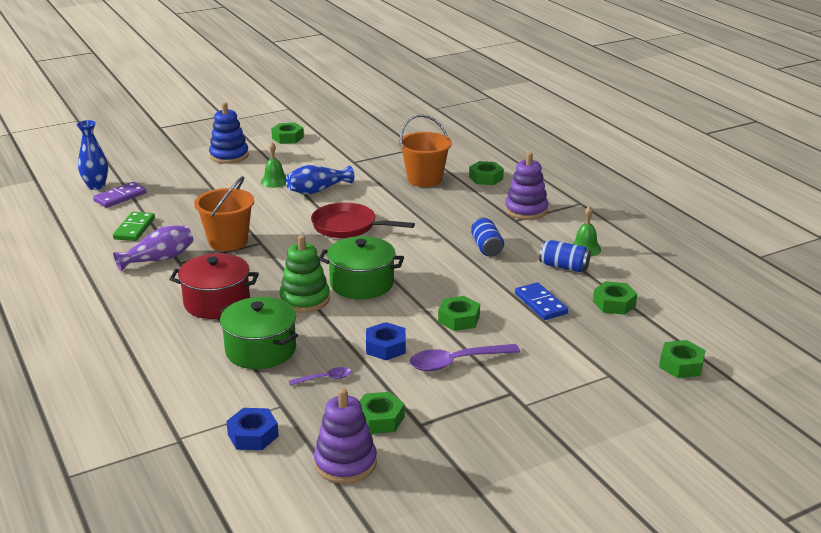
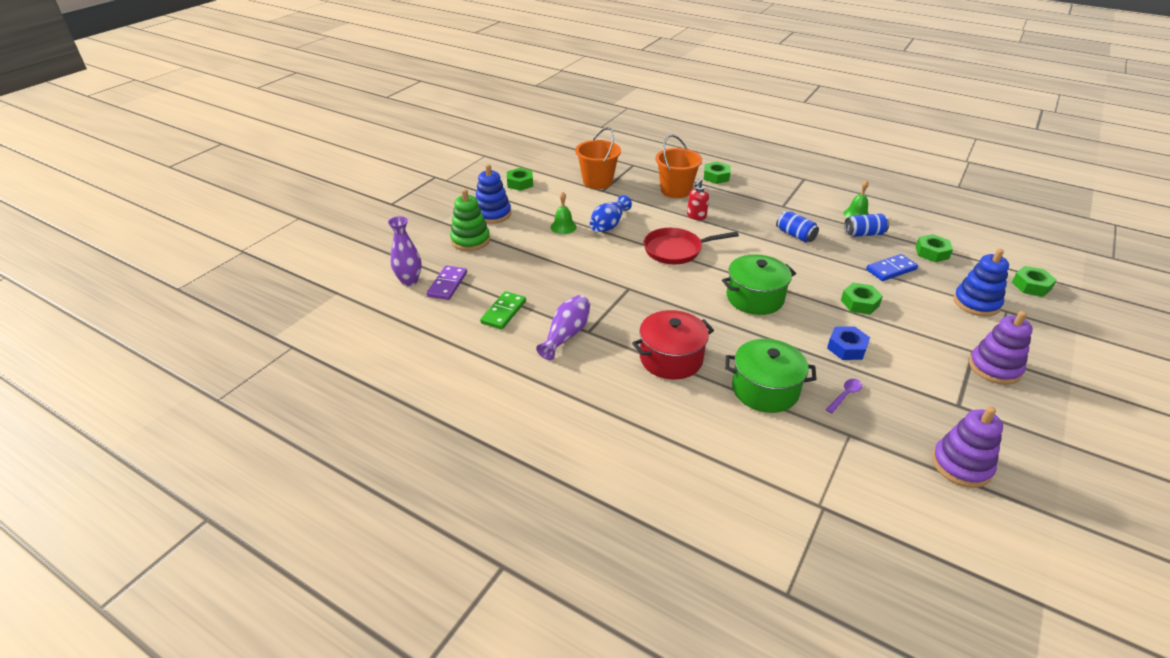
camera: 30 degrees left, 10 degrees up
(96, 186) = (409, 281): blue vase -> purple vase
(134, 229) = (504, 312): green domino -> green domino turned 45 degrees clockwise
(228, 241) = (602, 296): orange bucket -> orange bucket (597, 182)
(253, 435) = (868, 473): blue nut -> none
(305, 300) = (734, 329): green stacking toy -> green stacking toy (470, 240)
(379, 419) = (928, 414): green nut -> none
(411, 205) = (696, 216): none -> red soap dispenser
(456, 362) = (908, 340): purple spoon -> none
(526, 210) = (778, 195): purple stacking toy -> purple stacking toy (994, 368)
(540, 304) = (891, 270): blue domino -> blue domino turned 60 degrees counterclockwise
(586, 358) = (976, 303): none -> blue stacking toy

